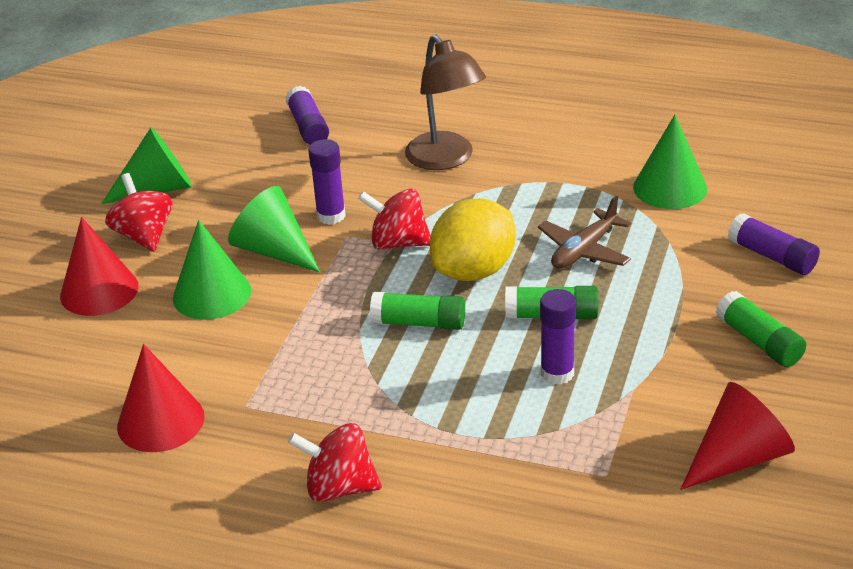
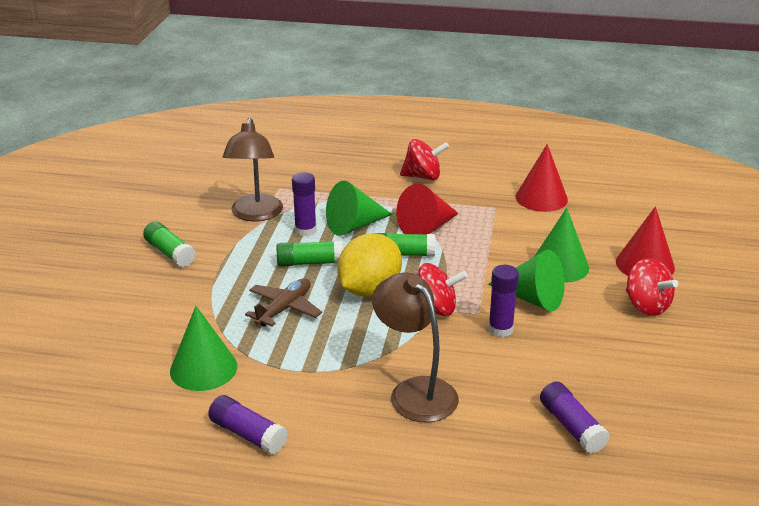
camera: 170 degrees right, 5 degrees down
(158, 189) = (671, 348): green cone -> green cone (354, 226)
(640, 411) = (255, 215): none -> brown lamp
(738, 457) = (204, 197): red cone -> red cone (426, 228)
(772, 256) = (137, 310): purple glue stick -> purple glue stick (248, 434)

